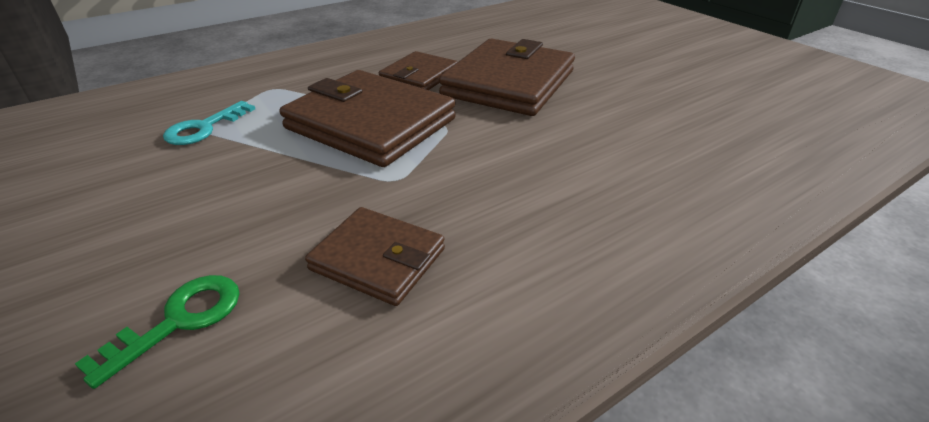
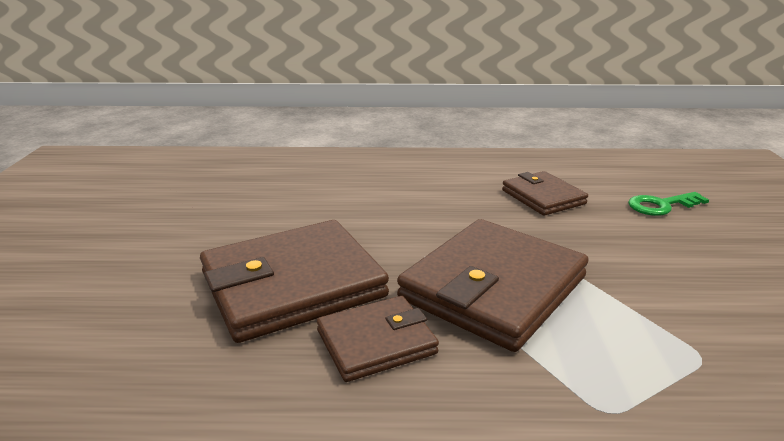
camera: 145 degrees left, 10 degrees down
(204, 128) = (701, 356): turquoise key -> none
(370, 124) = (493, 288): brown wallet -> brown wallet turned 60 degrees clockwise

